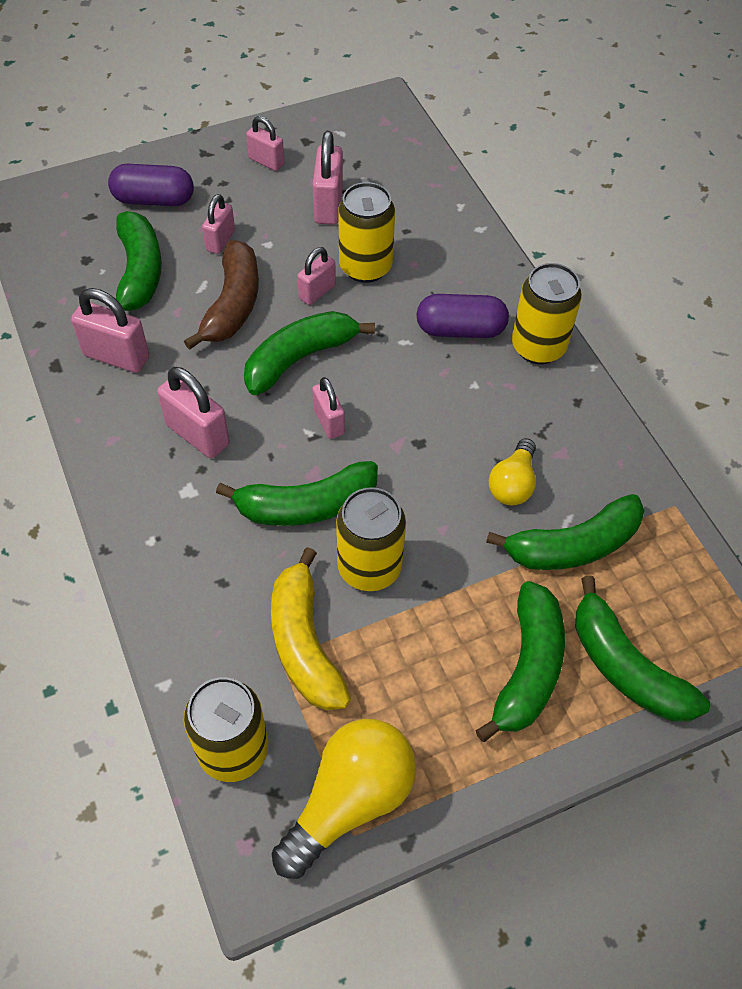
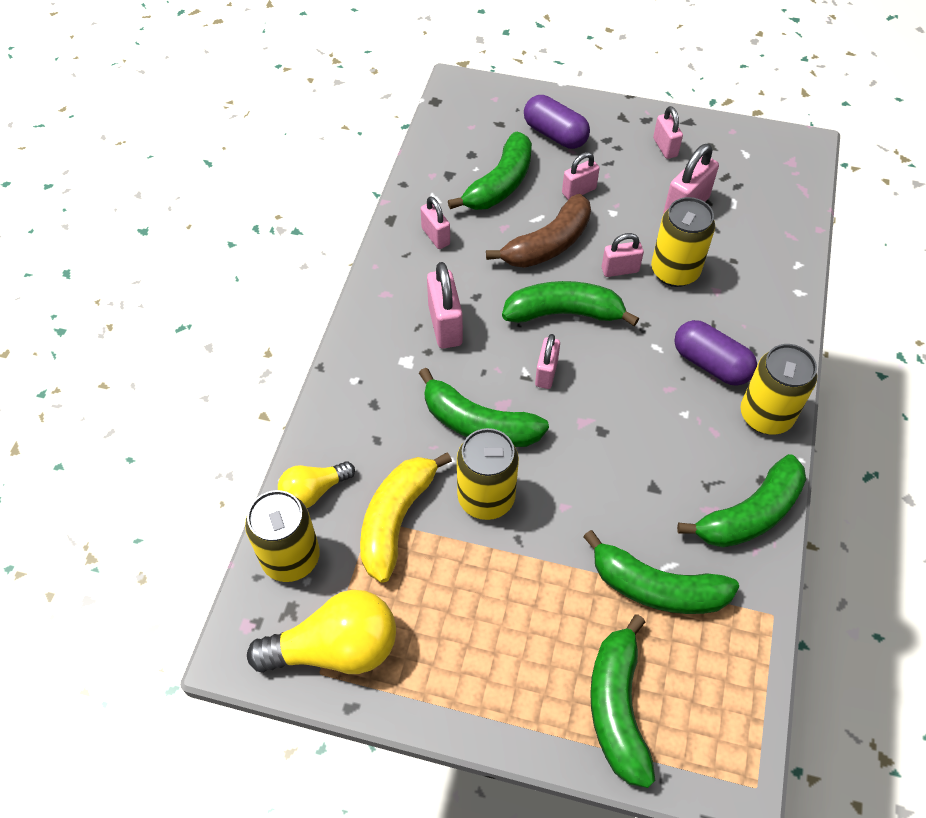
camera: 40 degrees right, 0 degrees up
(116, 356) = (435, 236): pink padlock -> pink padlock, size x0.64
(512, 484) = (649, 509): yellow light bulb -> yellow light bulb (313, 491)
(527, 669) = (539, 652): green banana -> green banana (749, 514)

